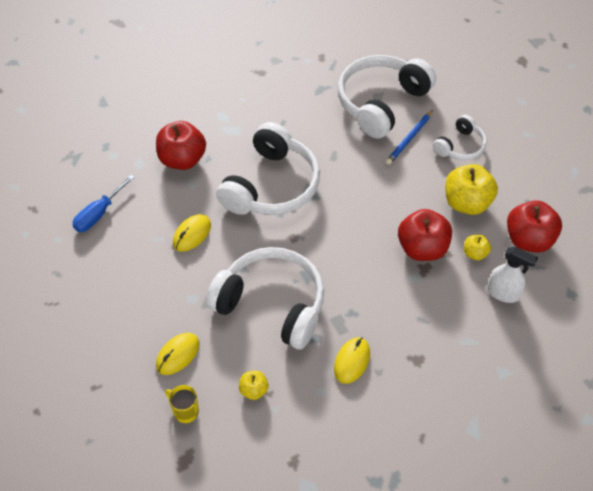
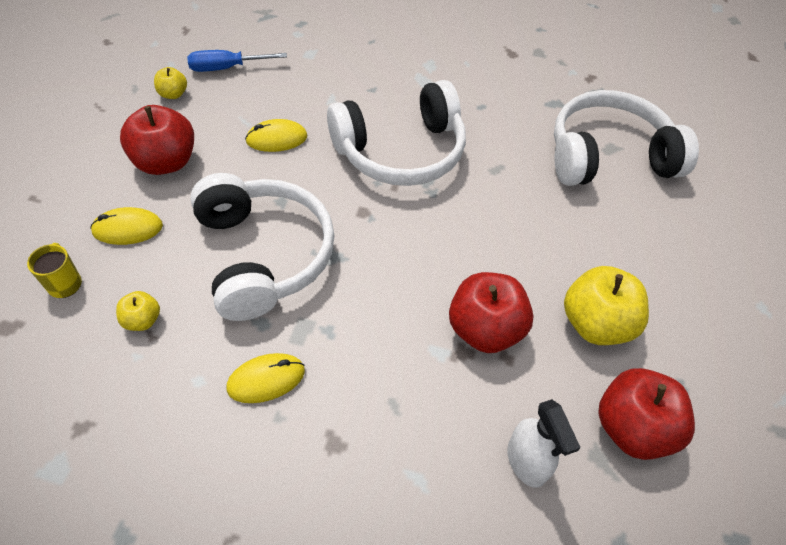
camera: 40 degrees right, 0 degrees up
(182, 160) = (349, 75): red apple -> red apple (166, 162)
(409, 139) = (601, 210): blue pencil -> none
(460, 146) = (655, 259): white headphones -> none
(475, 253) = (542, 386): yellow apple -> yellow apple (173, 94)

